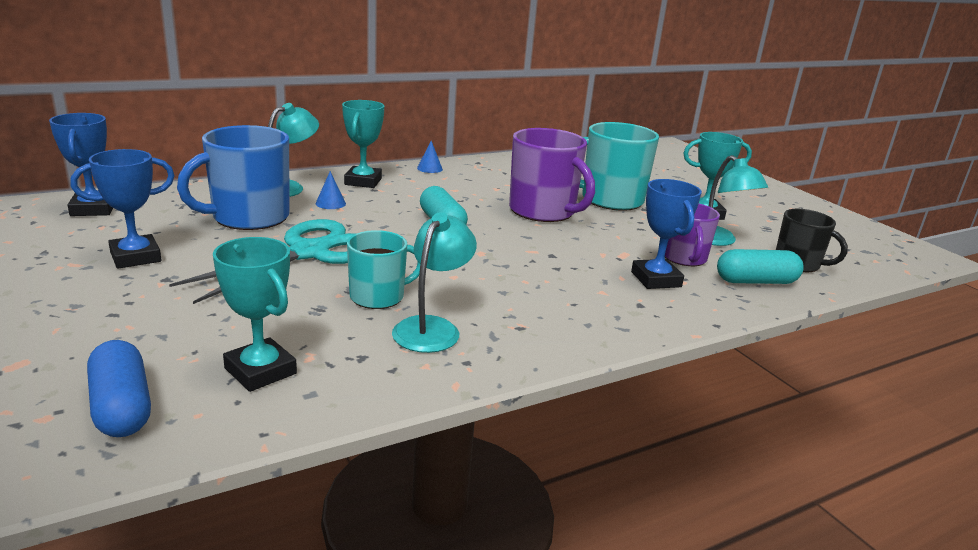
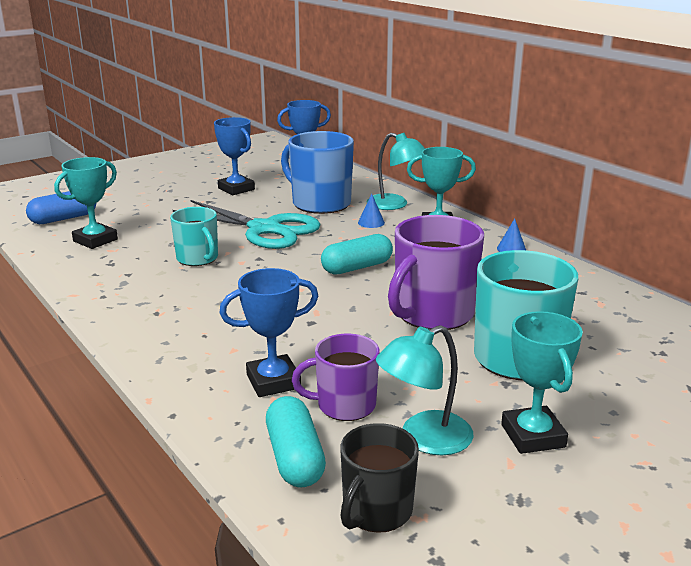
camera: 85 degrees right, 0 degrees up
(432, 328) = (151, 280): turquoise lamp -> none

